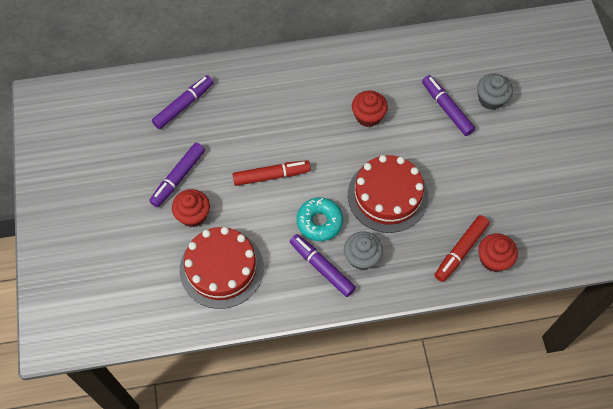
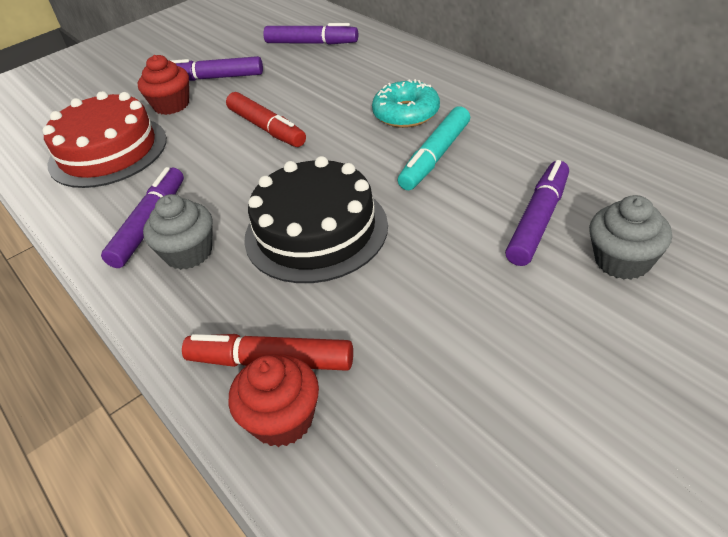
camera: 65 degrees right, 20 degrees down
(319, 222) = (223, 191): turquoise donut -> turquoise donut (406, 113)
(368, 116) = (435, 157): red cupcake -> turquoise marker
(387, 195) = (316, 231): red cake -> black cake

